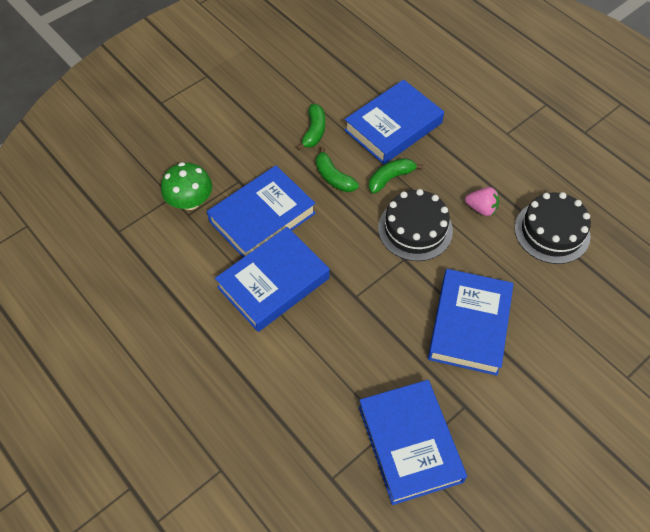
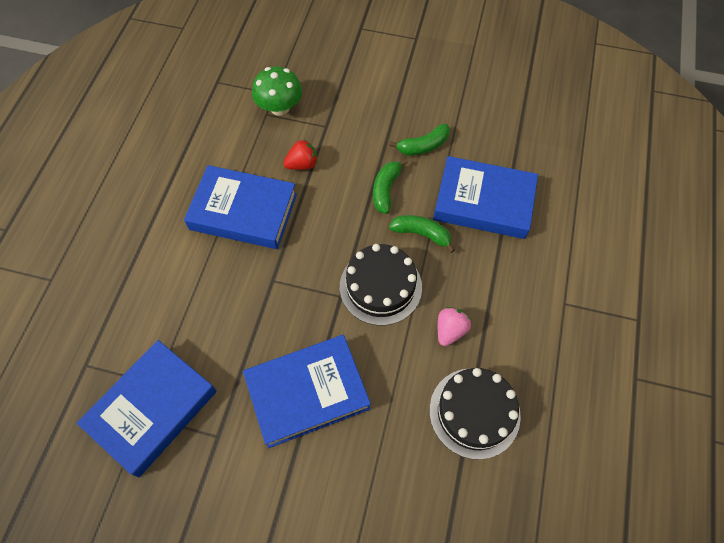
camera: 55 degrees right, 5 degrees up
(262, 217) = (302, 164): blue book -> red strawberry
(481, 208) = (450, 330): pink strawberry -> pink strawberry turned 135 degrees counterclockwise

